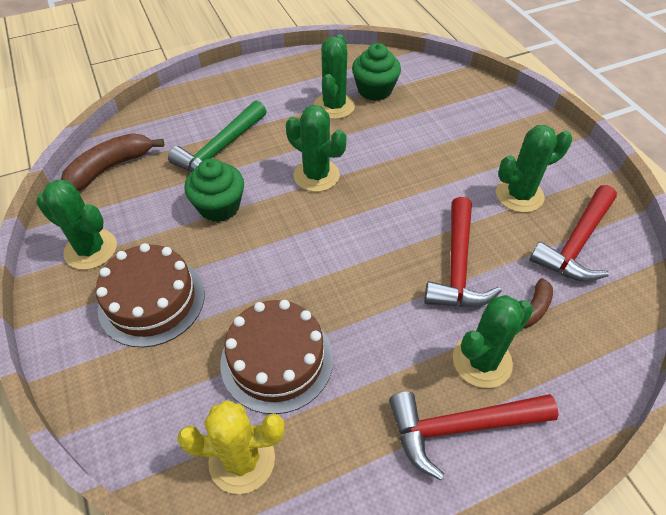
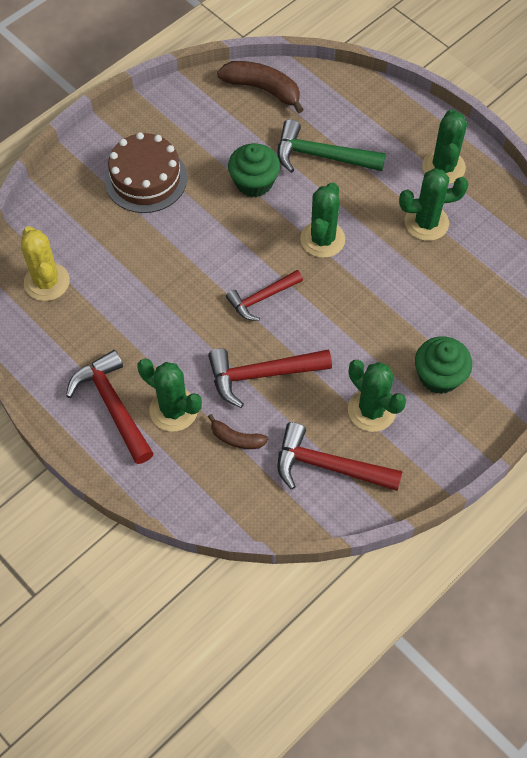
camera: 70 degrees right, 10 degrees up
(91, 249) = (175, 119): green cactus -> green cactus (443, 167)
(277, 360) = (125, 275): brown cake -> none
(364, 240) = (261, 298): none -> red hammer
(374, 90) = (471, 250): green cupcake -> green cupcake (439, 376)

